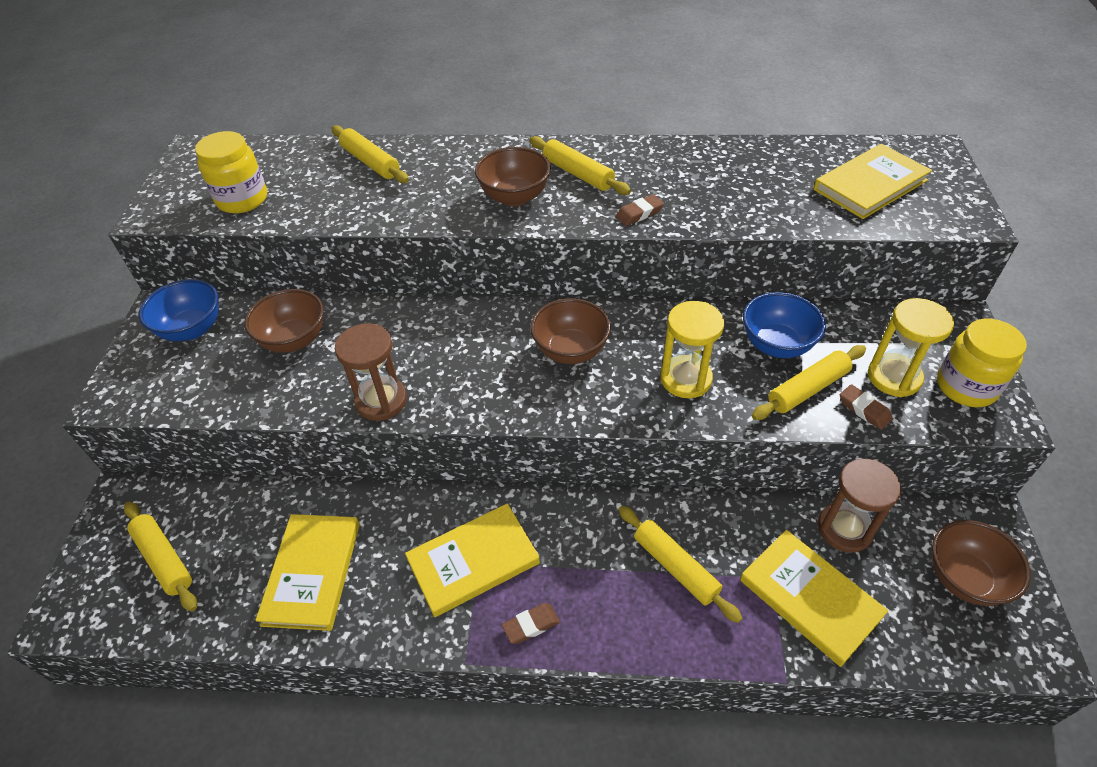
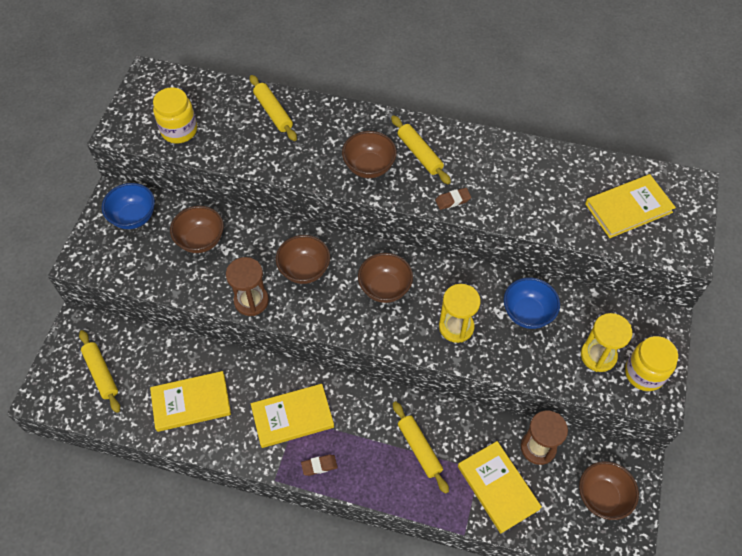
camera: 10 degrees right, 10 degrees up
(312, 573) = (191, 402): yellow book -> yellow book turned 60 degrees clockwise
(451, 349) = (304, 270): none -> brown bowl
(807, 389) = (535, 352): yellow rolling pin -> none
(864, 410) = (567, 375): brown eraser -> none

